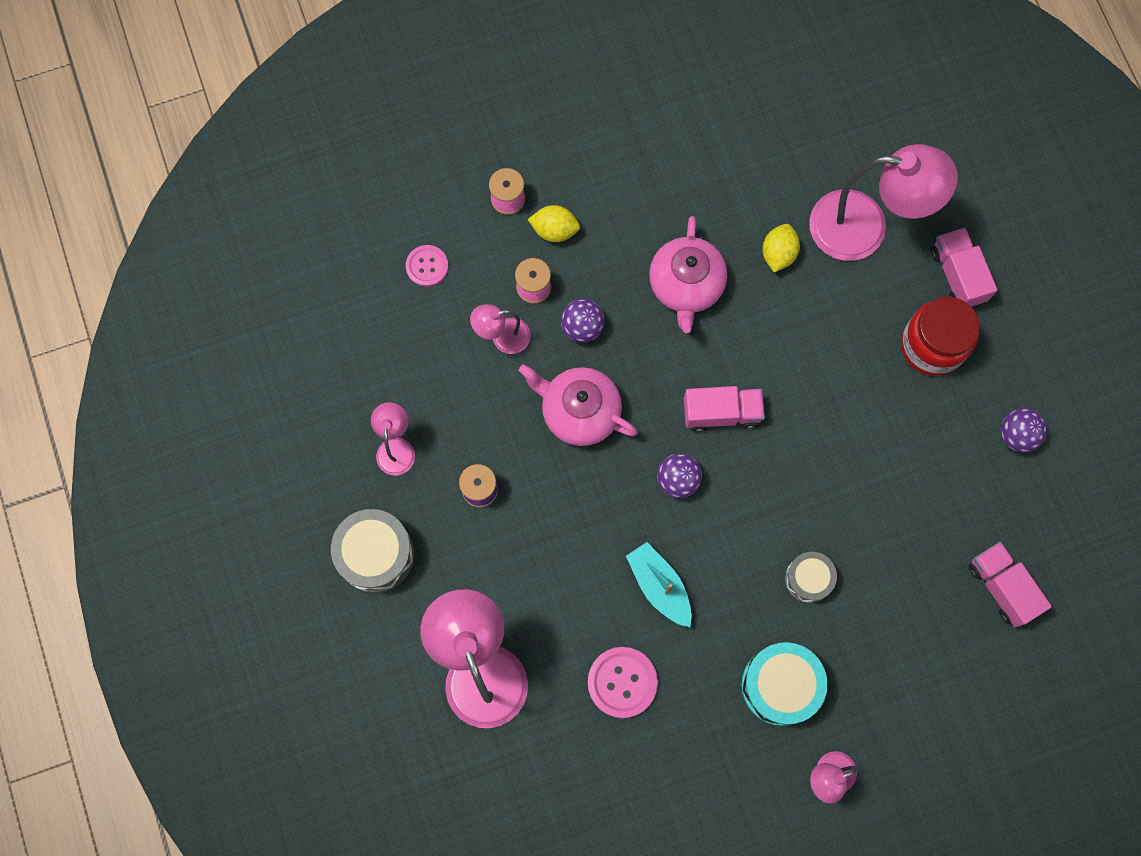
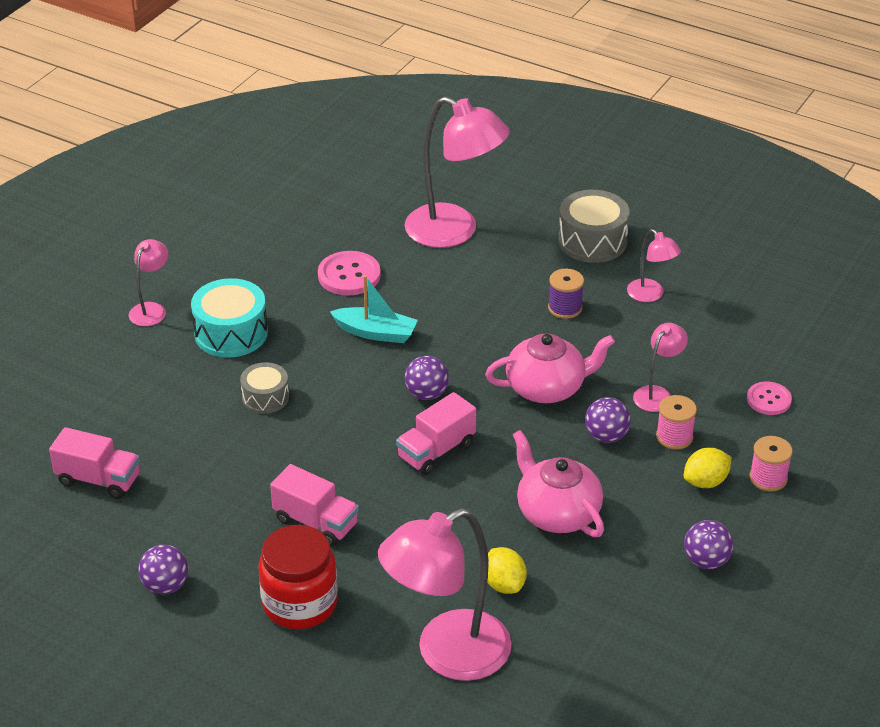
camera: 140 degrees right, 35 degrees down
(624, 167) = (706, 561): none -> purple ball
(957, 275) = (324, 672): pink truck -> pink truck (316, 522)

